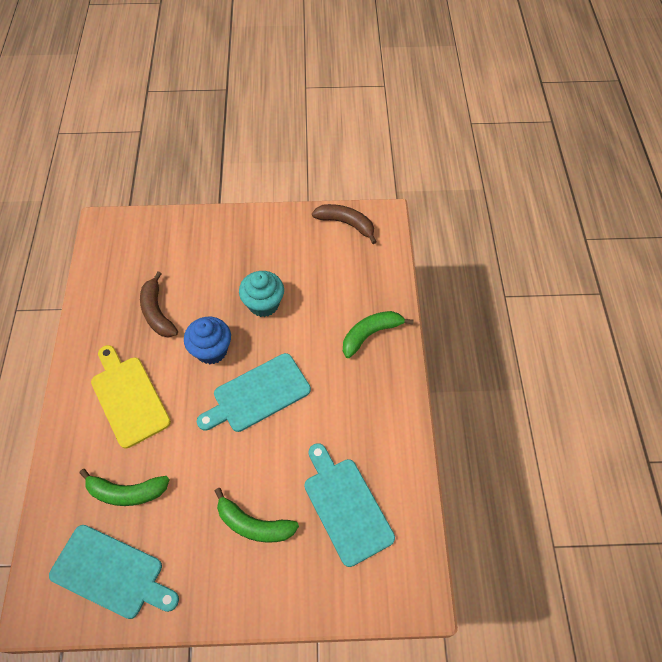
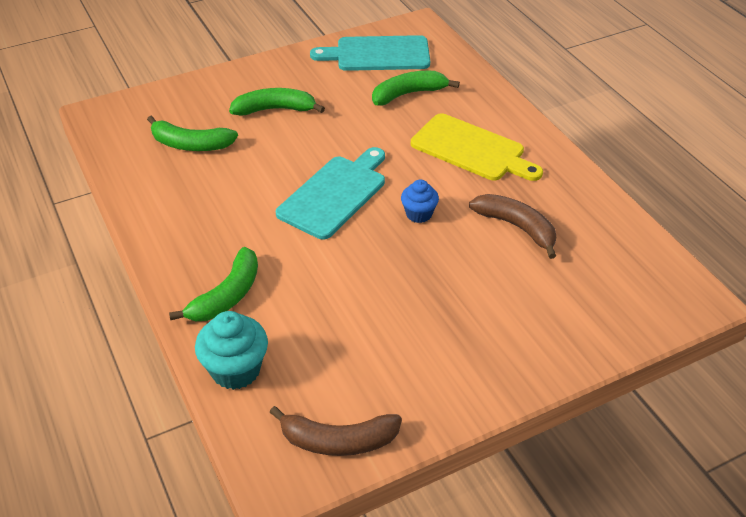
camera: 155 degrees right, 15 degrees down
(211, 350) = (419, 214): blue cupcake -> blue cupcake, size x0.62
(263, 304) = (391, 281): turquoise cupcake -> turquoise cupcake (235, 370)
(346, 506) = (190, 144): turquoise cutting board -> green banana

